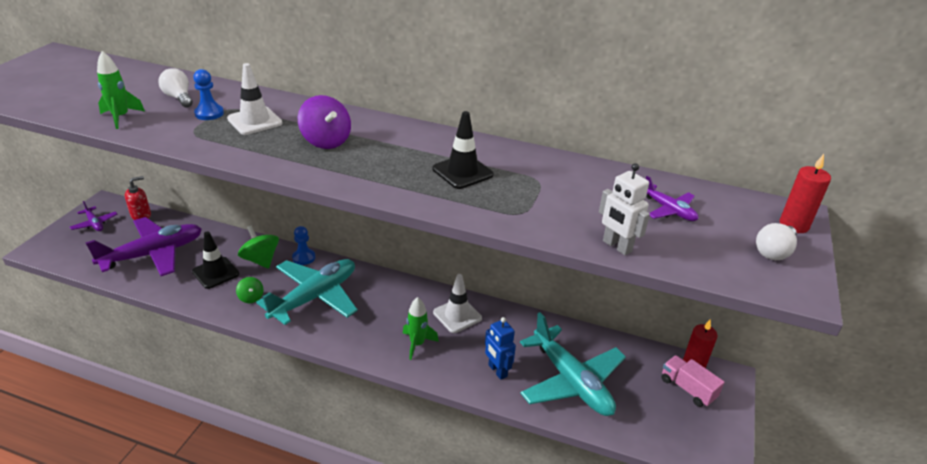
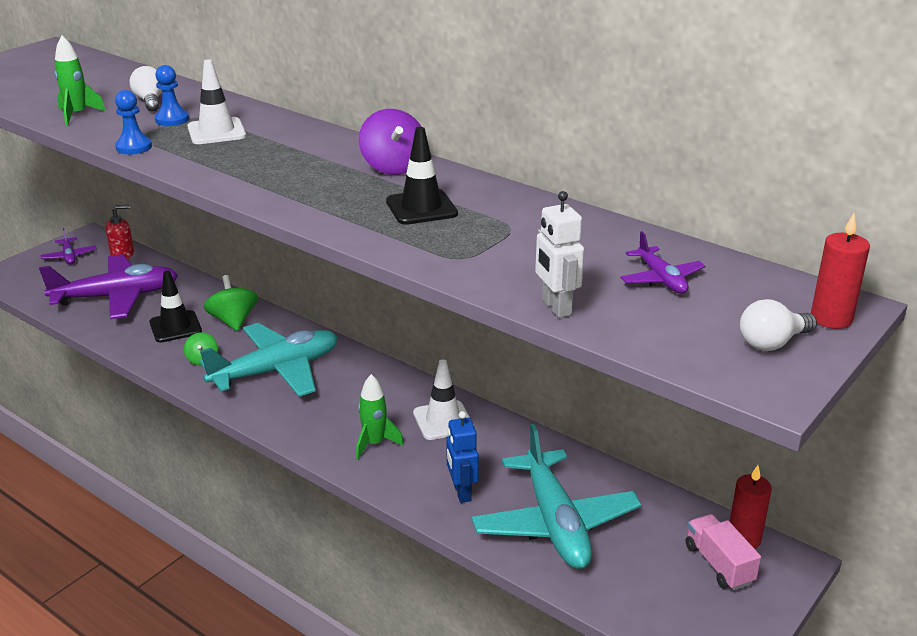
camera: 20 degrees right, 5 degrees down
(304, 258) = (285, 326): blue pawn -> blue pawn (134, 147)
(326, 141) = (282, 159): purple spinning top -> purple spinning top (393, 167)

